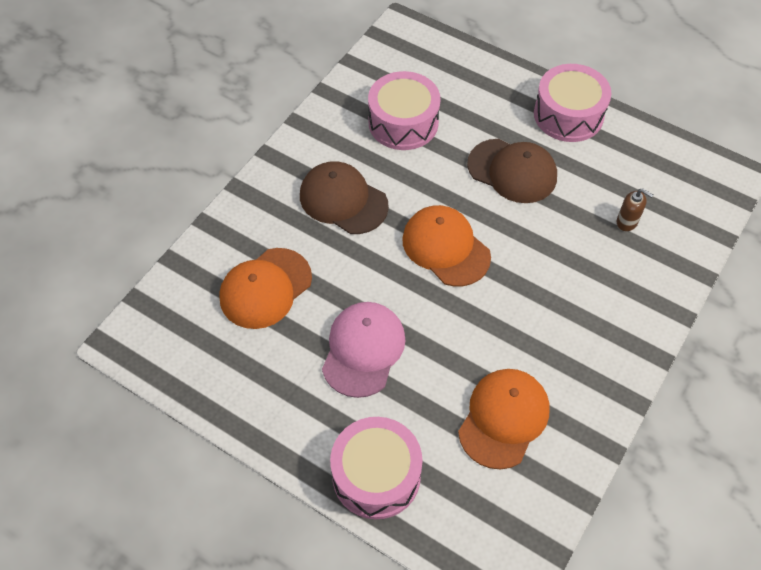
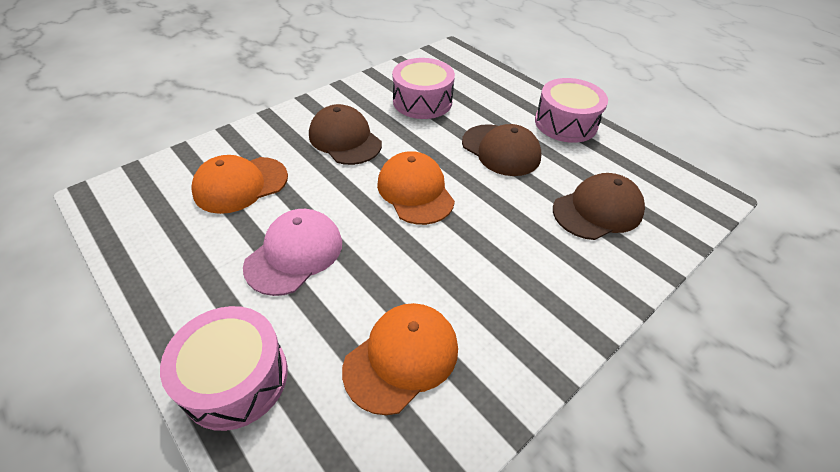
camera: 15 degrees right, 10 degrees down
(627, 222) = (597, 210): brown soap dispenser -> brown cap

